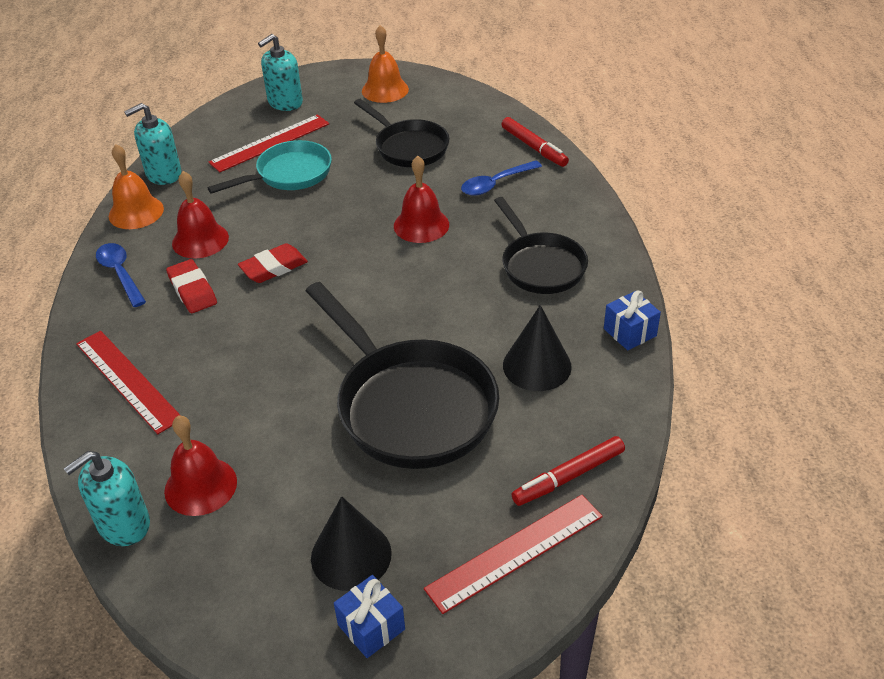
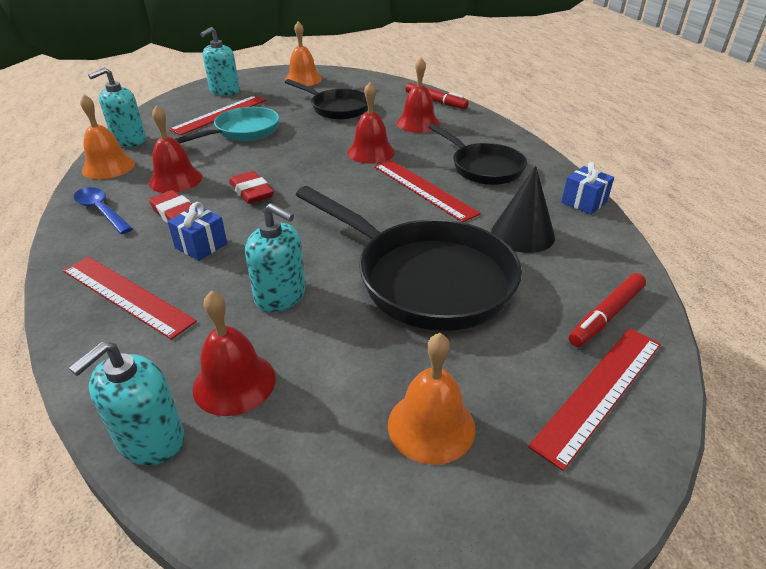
camera: 15 degrees left, 5 degrees down
(265, 403) = (281, 296): none -> turquoise soap dispenser
(273, 267) = (251, 192): red eraser -> red eraser turned 75 degrees counterclockwise
(351, 555) = (431, 426): black cone -> orange bell
(371, 627) = (491, 502): blue gift -> blue gift (201, 246)
(458, 288) = (424, 189): none -> red ruler
(495, 184) = (418, 123): blue spoon -> red bell

